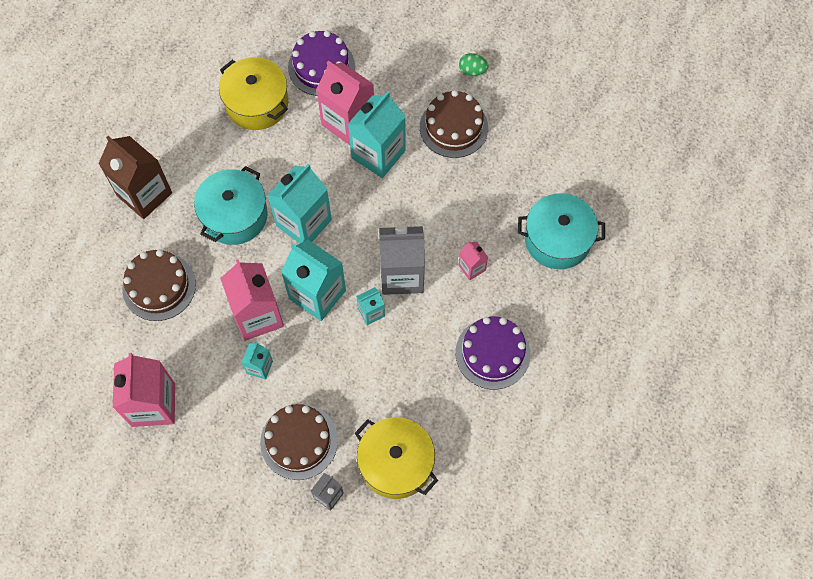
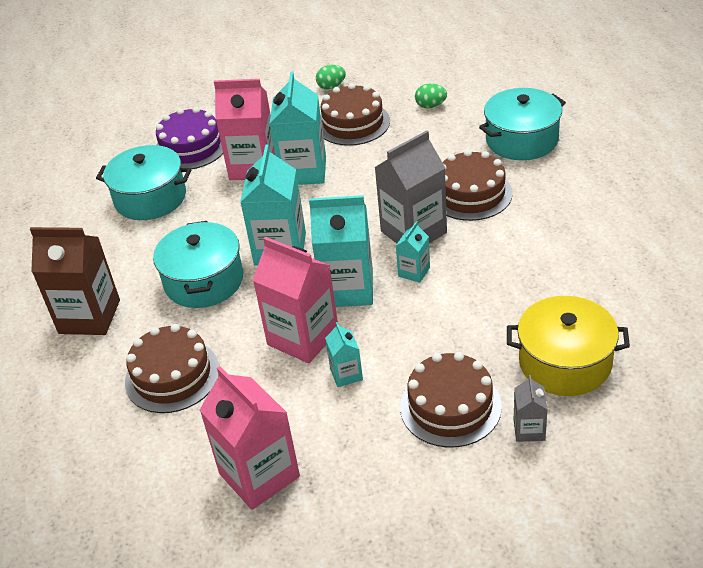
camera: 30 degrees left, 25 degrees down
(257, 103) = (150, 198): yellow pot -> turquoise pot
(472, 268) = (471, 194): pink carton -> brown cake
(492, 353) = (556, 235): purple cake -> none
(526, 150) = (430, 106): none -> green egg

